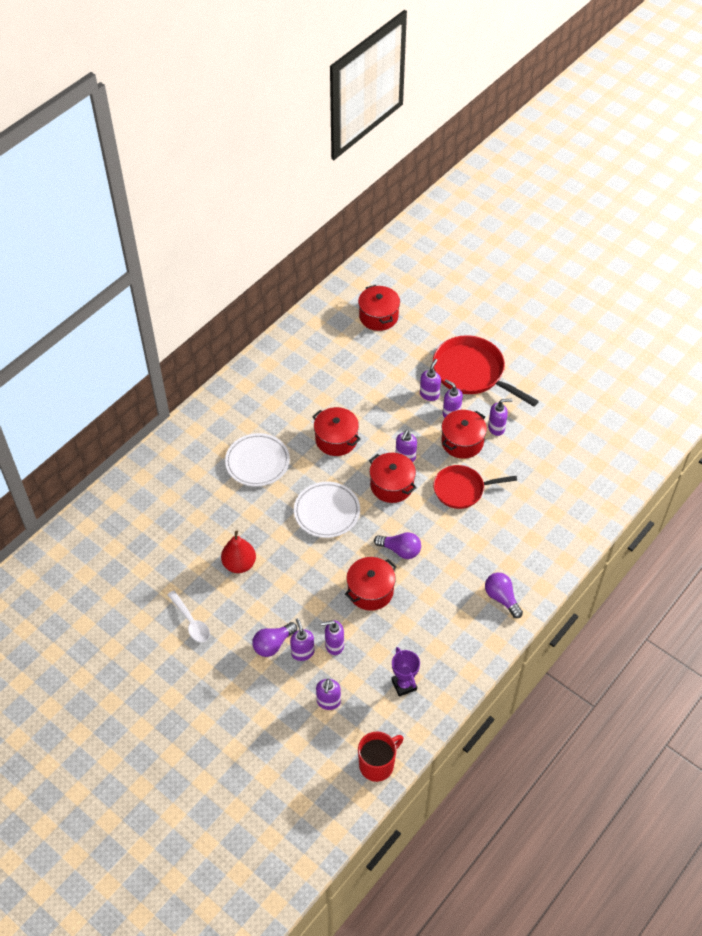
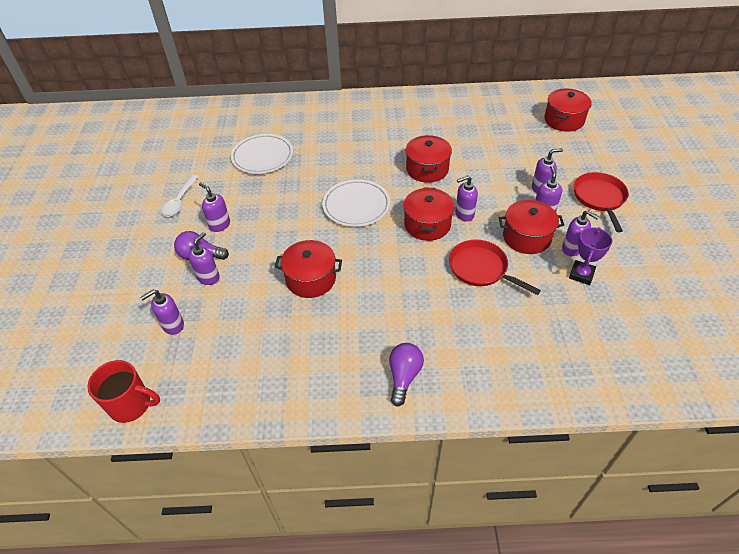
camera: 50 degrees right, 5 degrees down
(239, 564) = (256, 192): red pear -> none
(257, 462) = (355, 146): white plate -> white plate (262, 157)
(334, 645) = (233, 292): purple soap dispenser -> purple soap dispenser (219, 225)
(400, 550) = (372, 271): purple light bulb -> none
(404, 685) = (236, 366): purple trophy -> purple trophy (581, 274)
(472, 372) = (599, 198): red pan -> red pan, size x0.66

